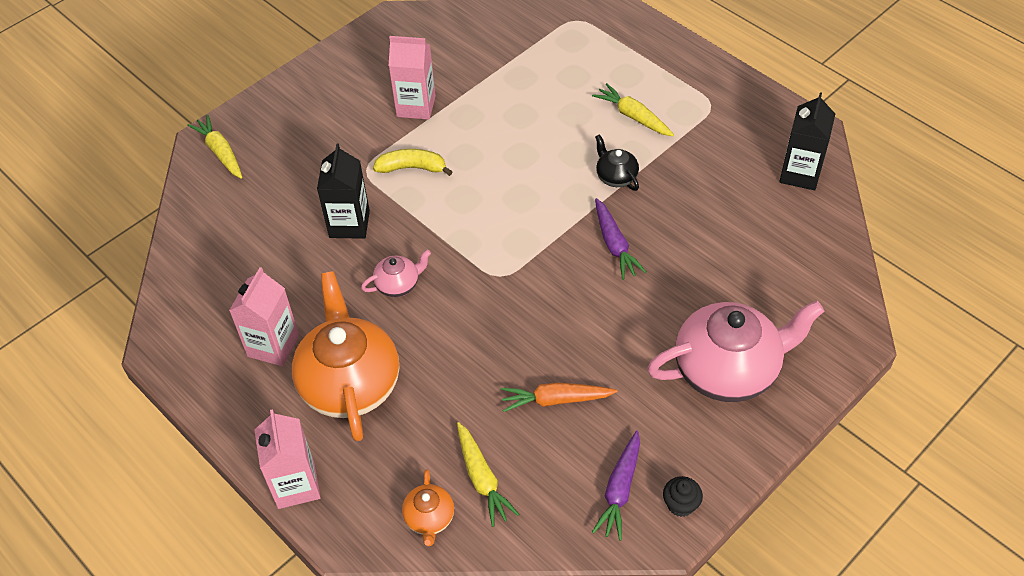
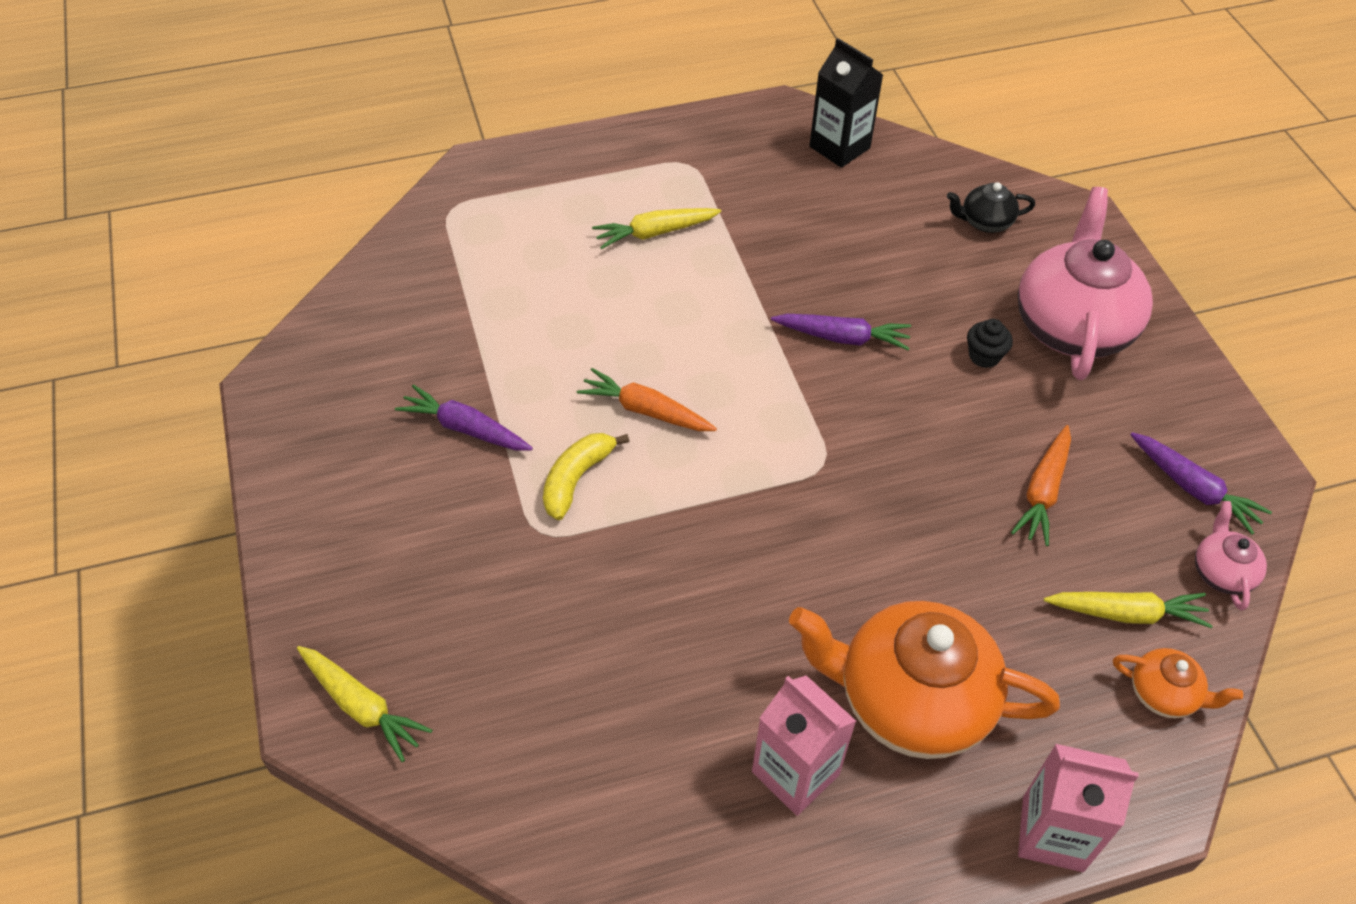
camera: 65 degrees left, 0 degrees up
(220, 152) = (361, 706): yellow carrot -> yellow carrot turned 135 degrees counterclockwise
(349, 224) = (628, 591): black carton -> none
(398, 284) = (773, 577): pink teapot -> pink teapot (1221, 572)
(416, 106) = (465, 428): pink carton -> purple carrot
(483, 175) = (646, 411): none -> orange carrot
(616, 177) = (738, 290): black teapot -> black teapot (985, 222)
(680, 504) = (1232, 445): black cupcake -> black cupcake (984, 356)

